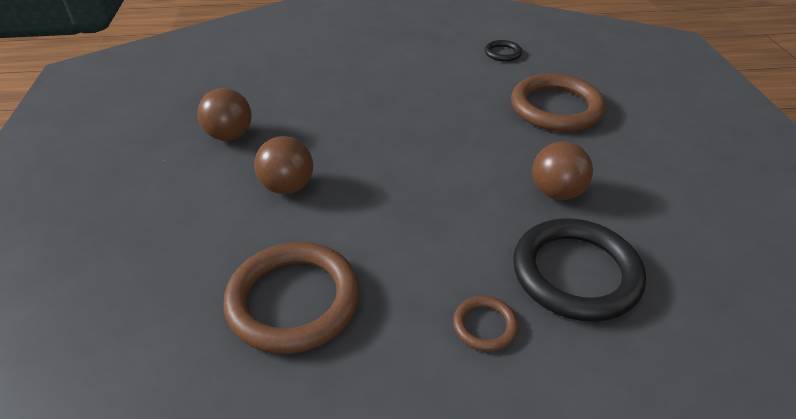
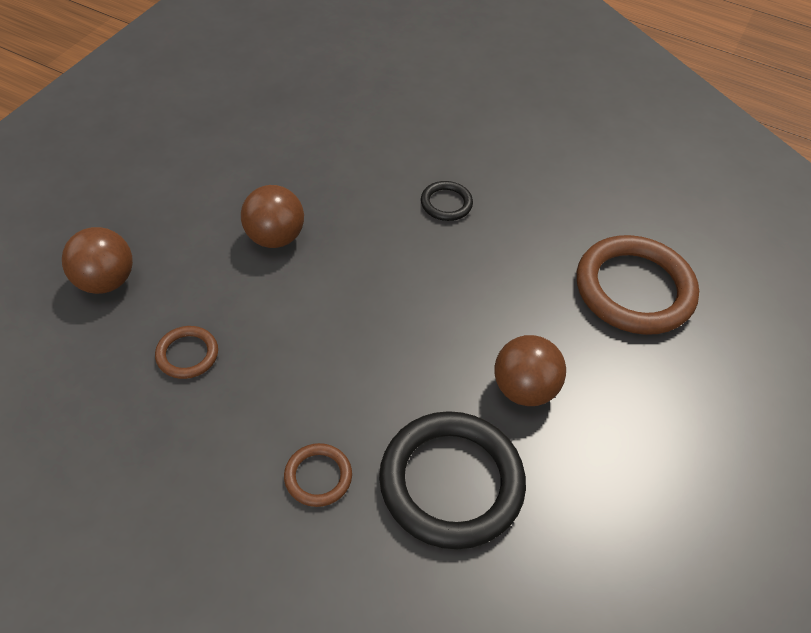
camera: 30 degrees right, 10 degrees up
(230, 135) = (271, 152): brown ball -> brown ball (105, 281)
(293, 300) = (187, 354): brown ring -> brown ring, size x0.46
(502, 53) = (648, 184): black ring -> black ring (446, 203)

